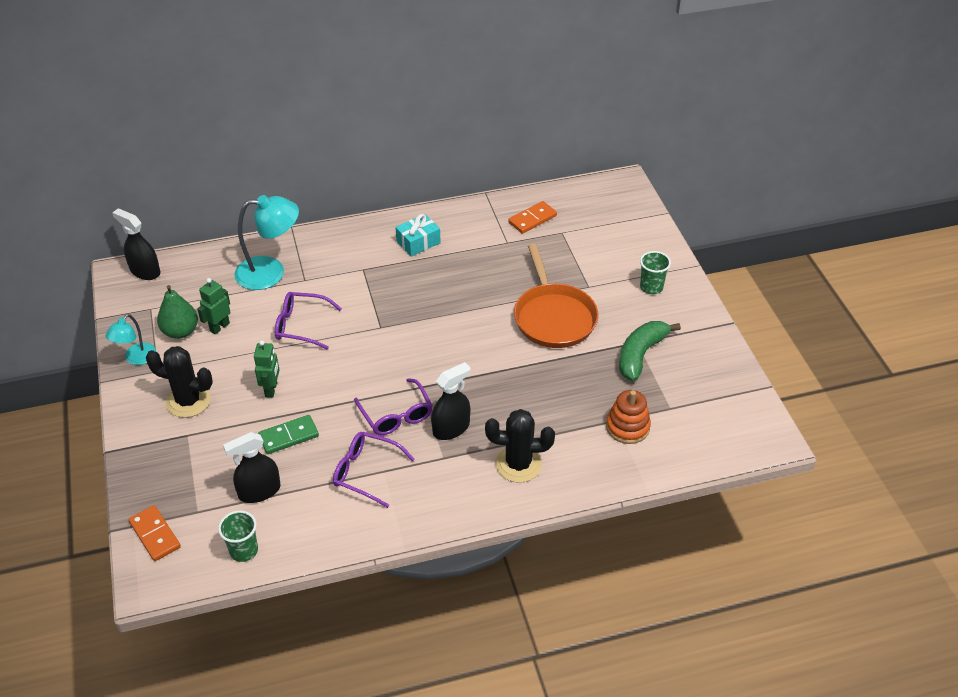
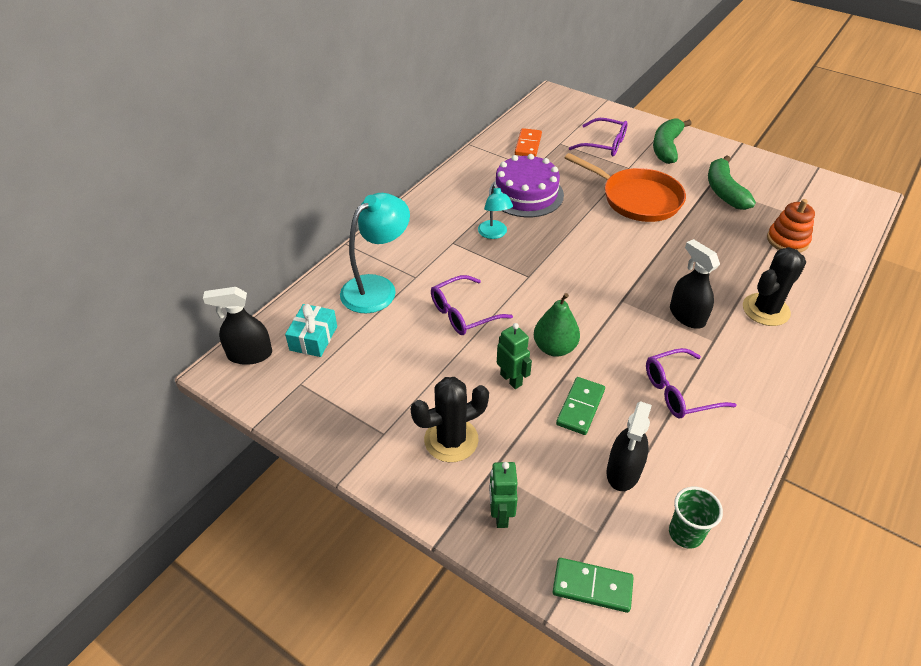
camera: 40 degrees left, 0 degrees up
(136, 359) = (347, 437): turquoise lamp -> turquoise lamp (494, 234)
(155, 535) = (592, 586): orange domino -> green domino
(180, 331) = (359, 385): green pear -> green pear (554, 348)
(219, 327) = (392, 358): green robot -> green robot (500, 515)
(396, 415) = (636, 333): purple glasses -> purple glasses (604, 144)
(418, 242) = (468, 201): turquoise gift -> turquoise gift (313, 338)
(451, 428) = (687, 316): black spray bottle -> black spray bottle turned 45 degrees counterclockwise
(469, 261) = (526, 194): none -> purple cake
(651, 287) = (666, 147): green cup -> green banana

